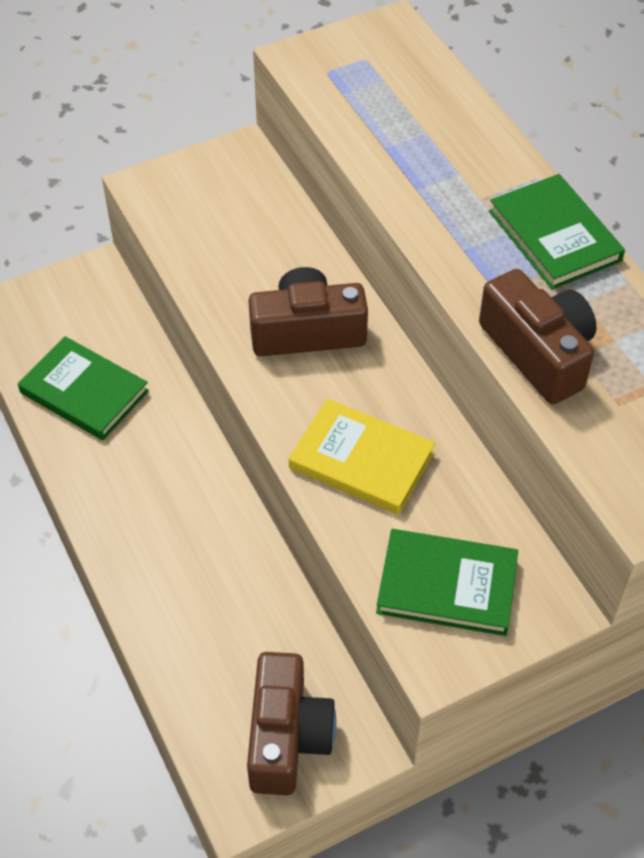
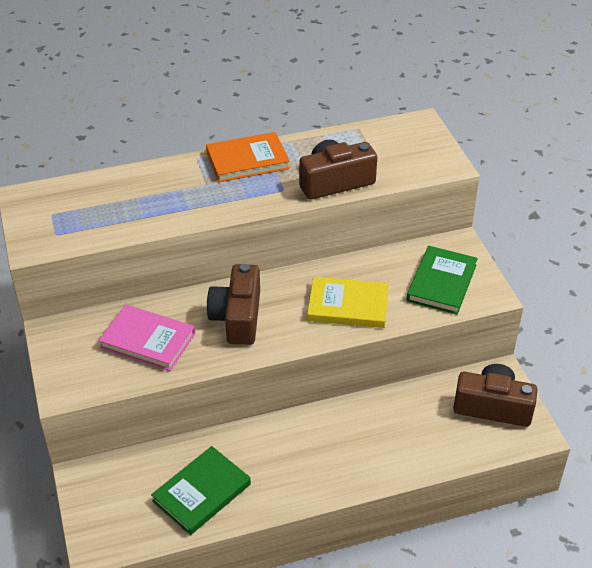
camera: 80 degrees left, 10 degrees down
(244, 245) = (148, 340): none -> pink book
(361, 460) = (348, 306): yellow book -> yellow book turned 60 degrees clockwise
(554, 236) = (247, 160): green book -> orange book

